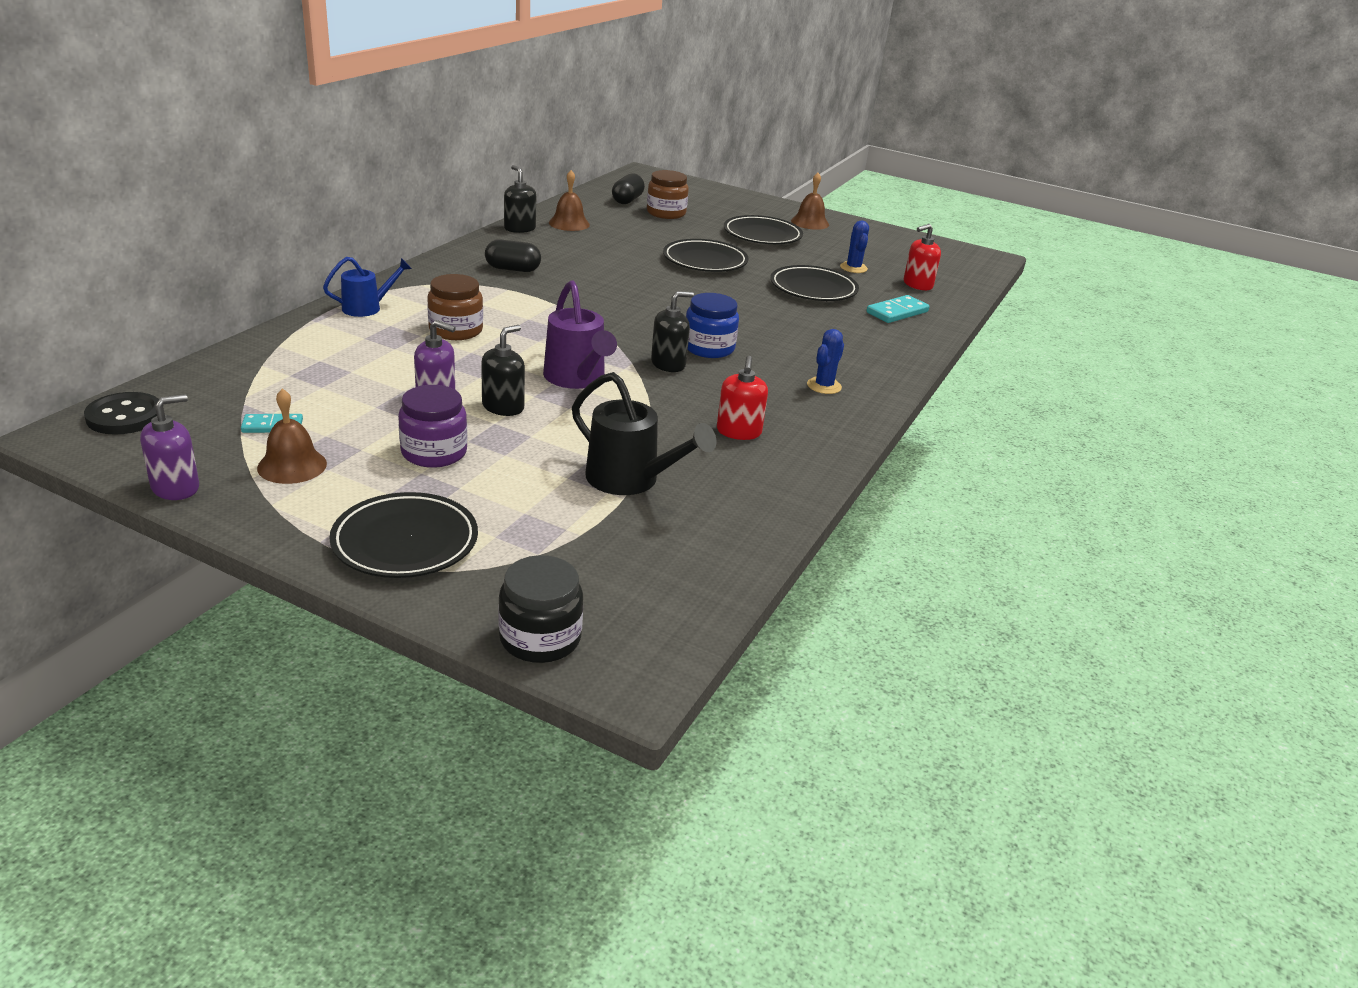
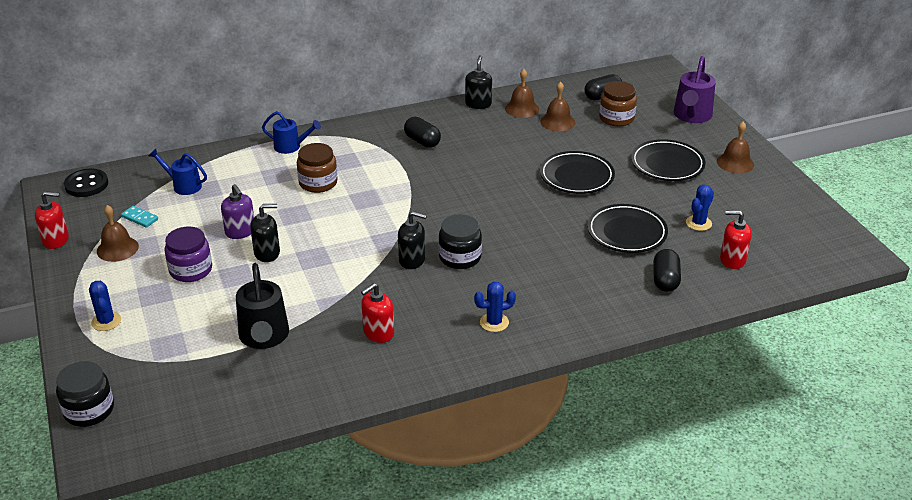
camera: 45 degrees right, 5 degrees up
(176, 488) = (56, 240): purple soap dispenser -> red soap dispenser
(281, 378) = (183, 186): none -> blue watering can
(405, 542) = (106, 321): black plate -> blue cactus
(577, 379) = (337, 249): purple watering can -> purple watering can (691, 116)
(619, 226) = (557, 122): none -> brown bell
(709, 348) = (460, 257): blue jar -> black jar
(897, 312) = (665, 280): turquoise domino -> black capsule

